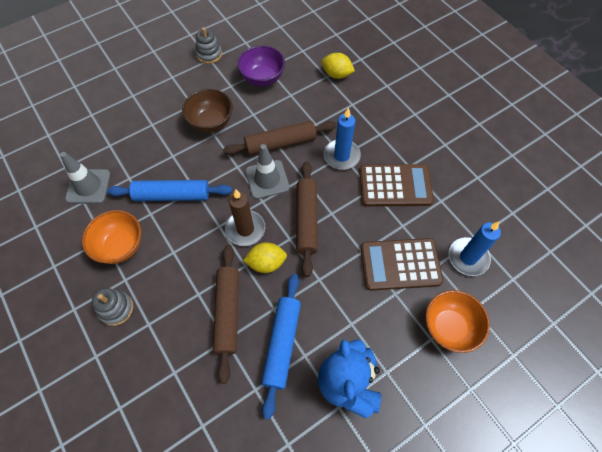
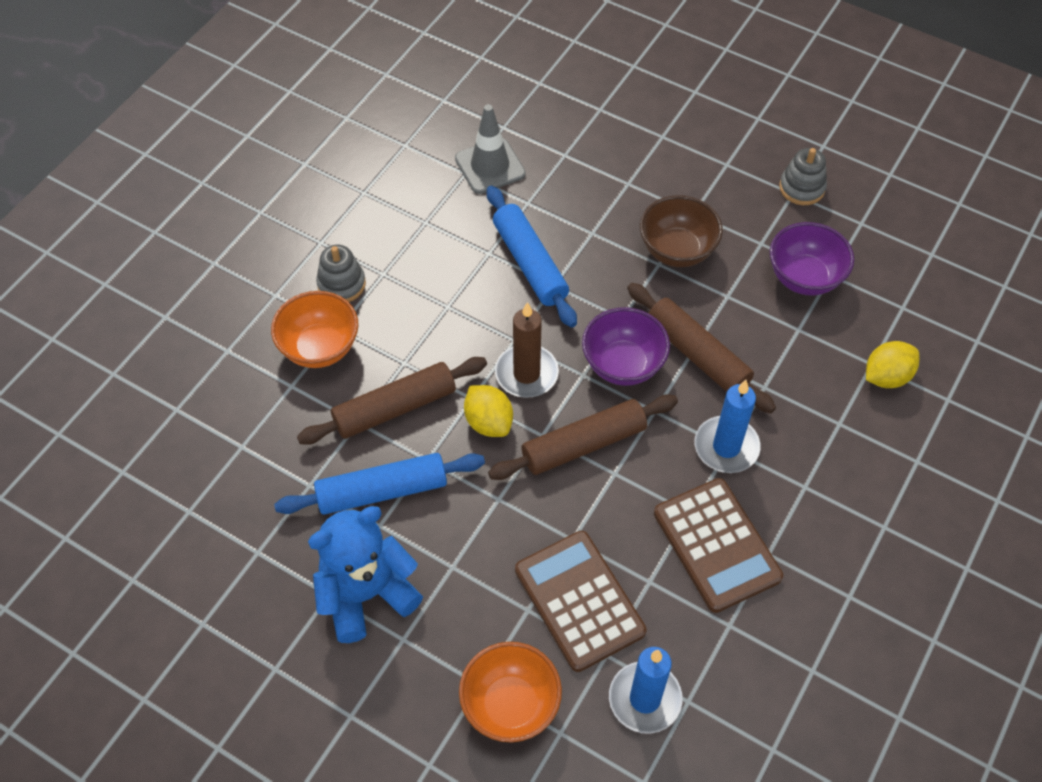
camera: 65 degrees right, 5 degrees down
(120, 246) = (425, 245): orange bowl -> orange bowl (320, 348)
(267, 179) = (623, 365): grey traffic cone -> purple bowl
(336, 74) = (886, 376): yellow lemon -> yellow lemon turned 60 degrees clockwise

